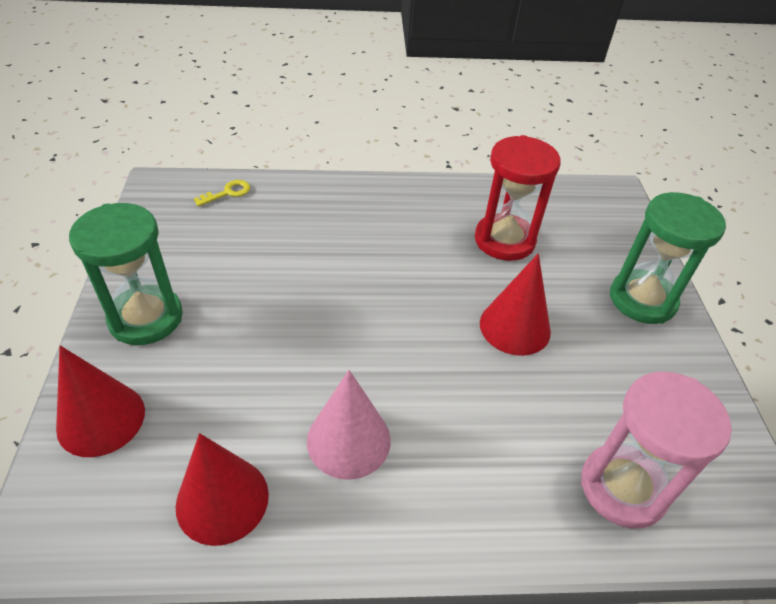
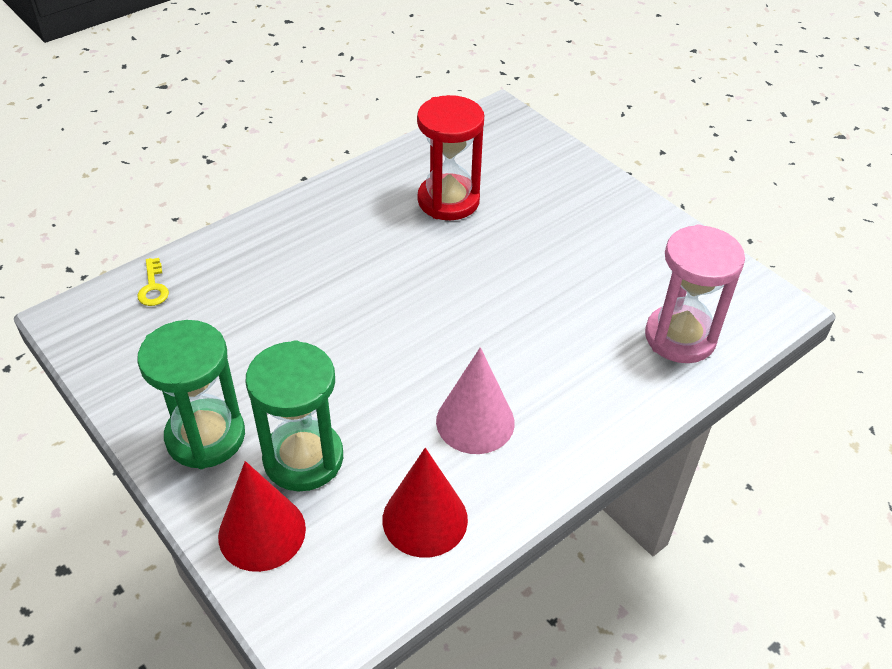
camera: 35 degrees left, 0 degrees up
(227, 193) = (153, 287): yellow key -> yellow key turned 150 degrees clockwise
(515, 327) = (518, 268): red cone -> none
(642, 299) = (590, 195): green hourglass -> green hourglass (303, 458)

